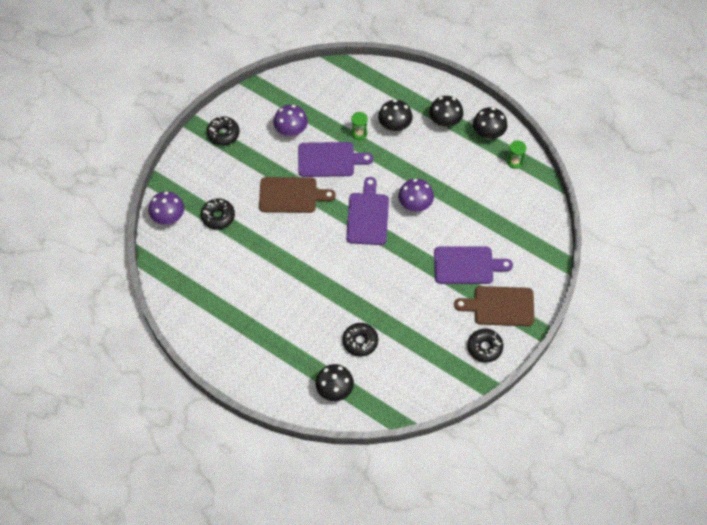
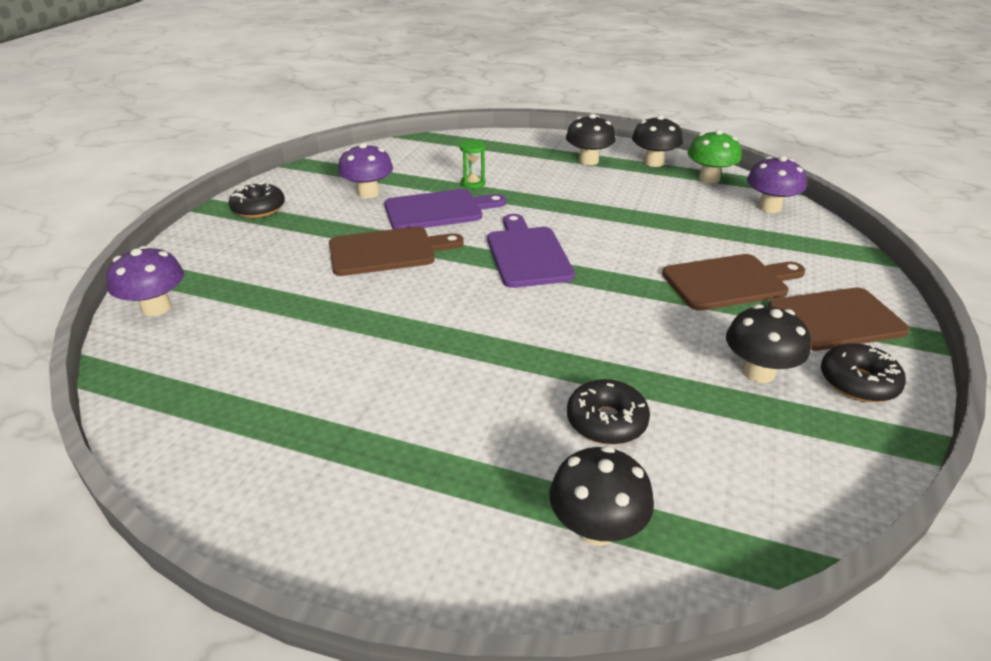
camera: 15 degrees left, 25 degrees down
(218, 216) = (257, 293): black donut -> none
(394, 126) = (521, 172): black mushroom -> black mushroom (758, 372)
(415, 204) = (597, 232): purple mushroom -> purple mushroom (769, 207)
(466, 265) = (729, 282): purple cutting board -> brown cutting board
(515, 162) = (709, 178): green hourglass -> green mushroom

